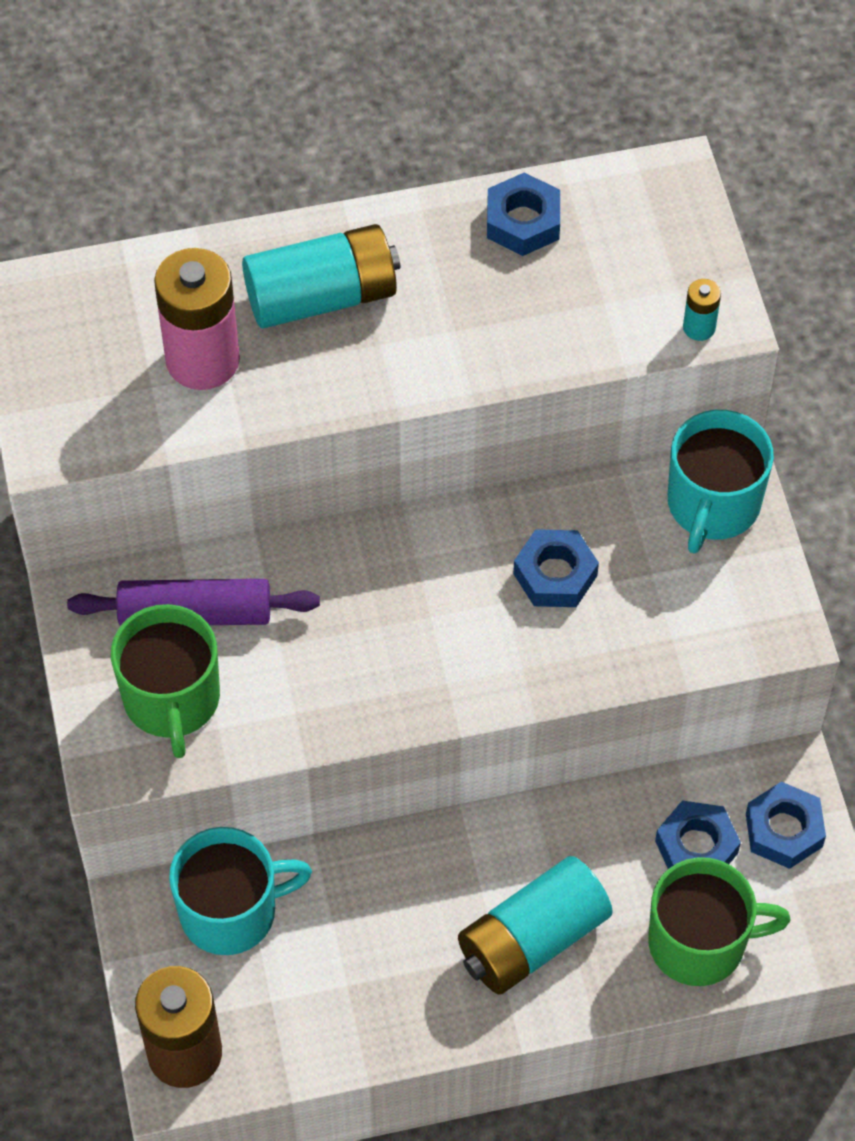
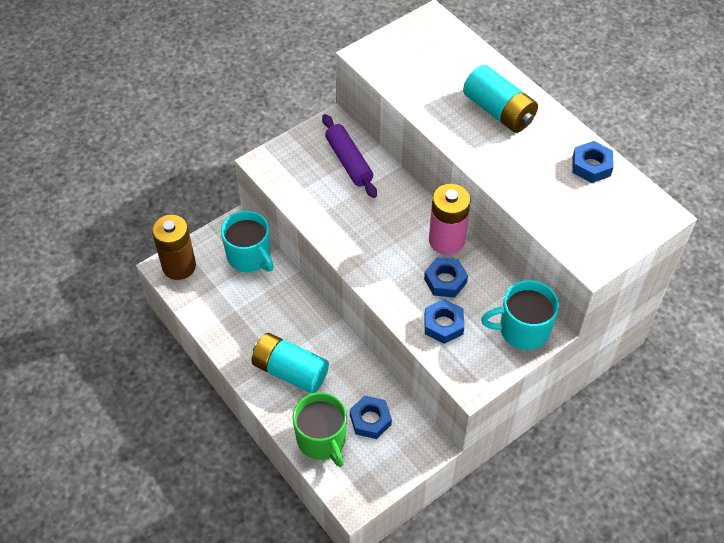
camera: 65 degrees right, 5 degrees down
(172, 700) = (304, 170): green mug -> none
(202, 360) = (439, 85): pink battery -> pink battery (446, 240)
(699, 327) = (581, 254): turquoise battery -> none
(784, 830) = (398, 454): blue nut -> blue nut (443, 324)

